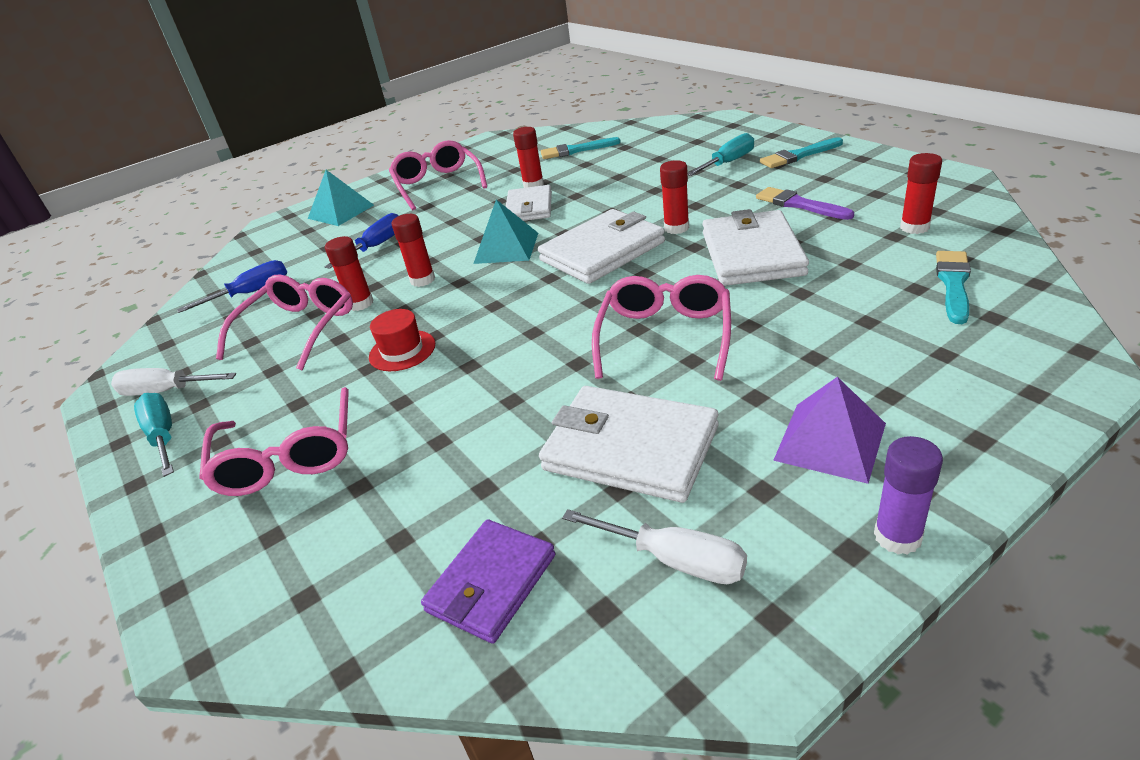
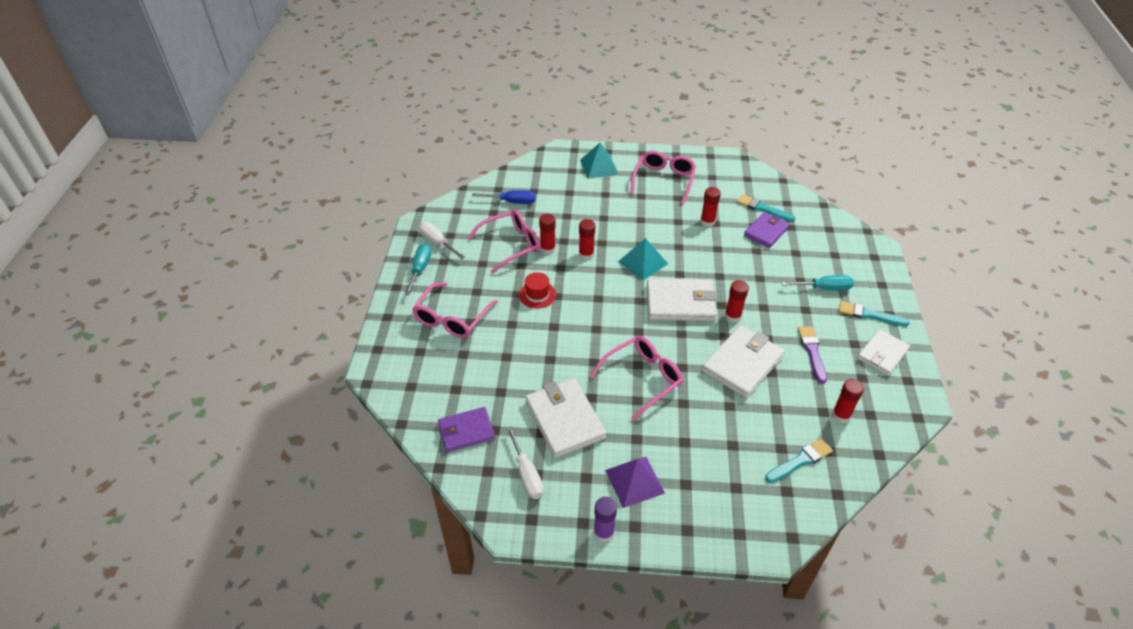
camera: 35 degrees right, 10 degrees up
(376, 246) = (589, 211): blue screwdriver -> none
(529, 208) = (685, 240): white wallet -> white wallet (882, 354)
(606, 161) = (766, 232): none -> purple wallet

